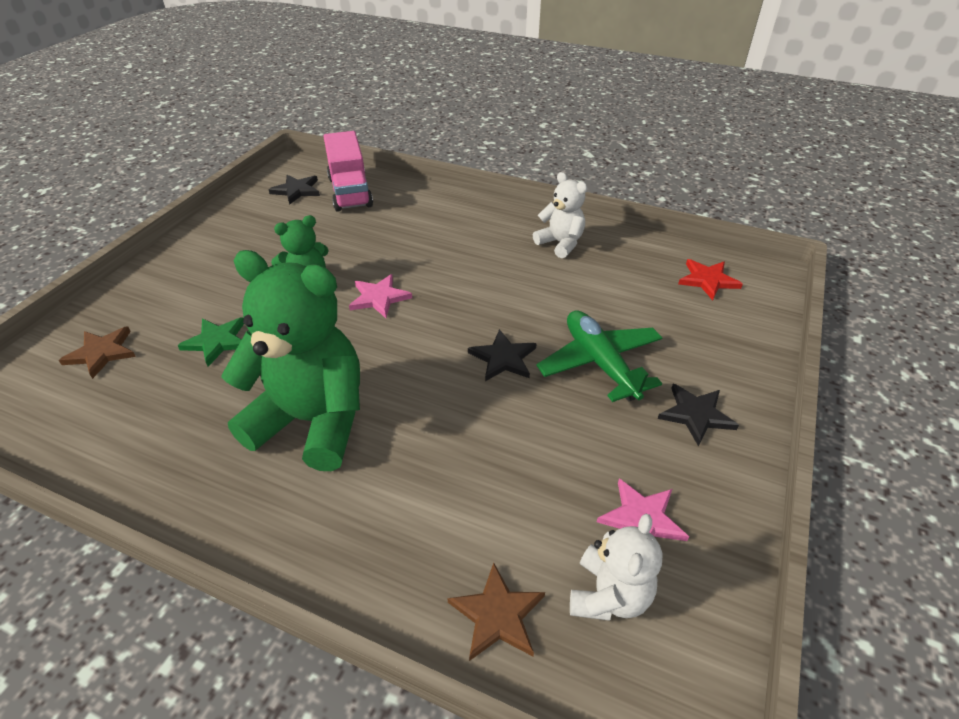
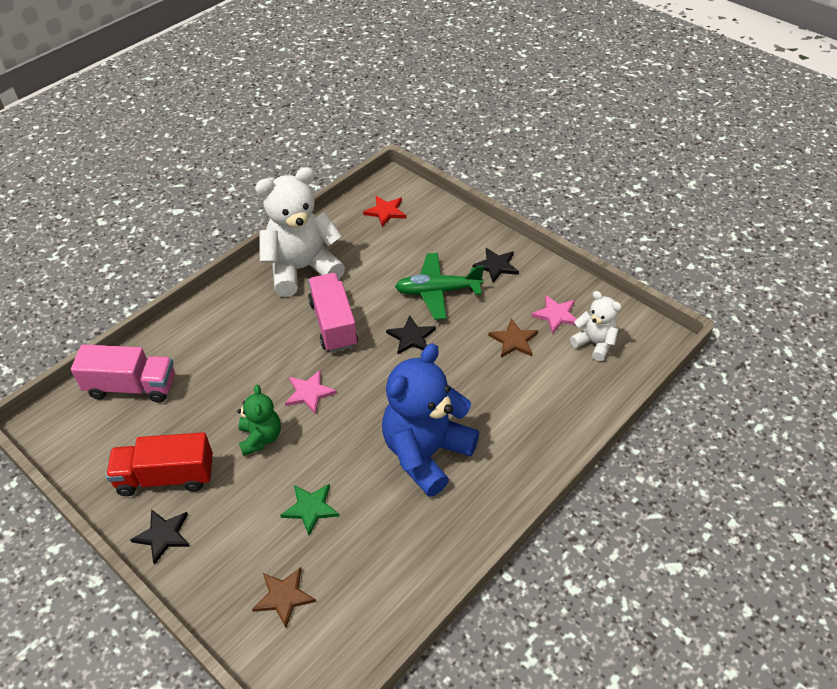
camera: 70 degrees left, 5 degrees up
(248, 239) = (166, 477): none -> red truck
(297, 190) = (98, 429): black star -> black star (163, 535)
(312, 421) = (426, 453): green teddy bear -> blue teddy bear
(490, 288) = (333, 324): none -> pink truck
(497, 615) = (593, 390): brown star -> brown star (513, 340)
(560, 243) = (302, 269): white teddy bear -> white teddy bear, size x1.94

